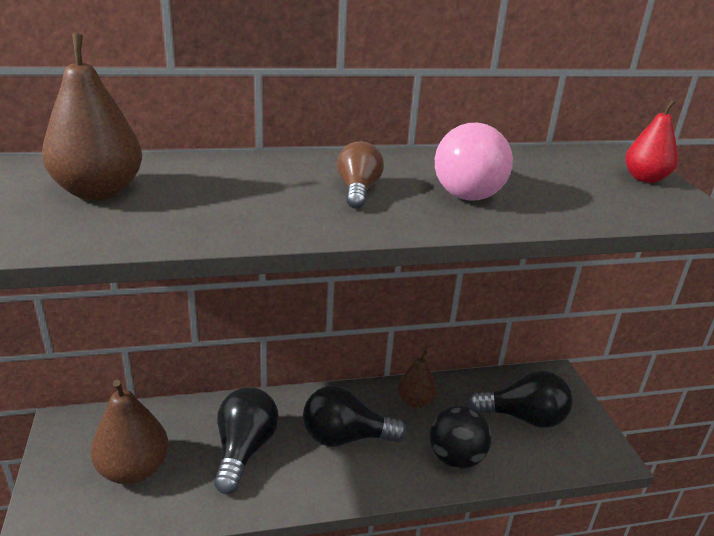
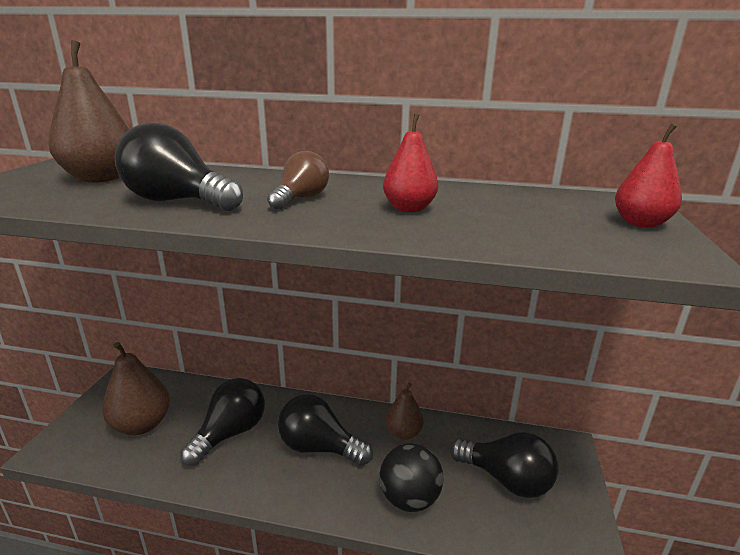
camera: 25 degrees right, 5 degrees down
(244, 213) = (178, 202): none -> black light bulb
(466, 189) = (409, 209): pink light bulb -> red pear

